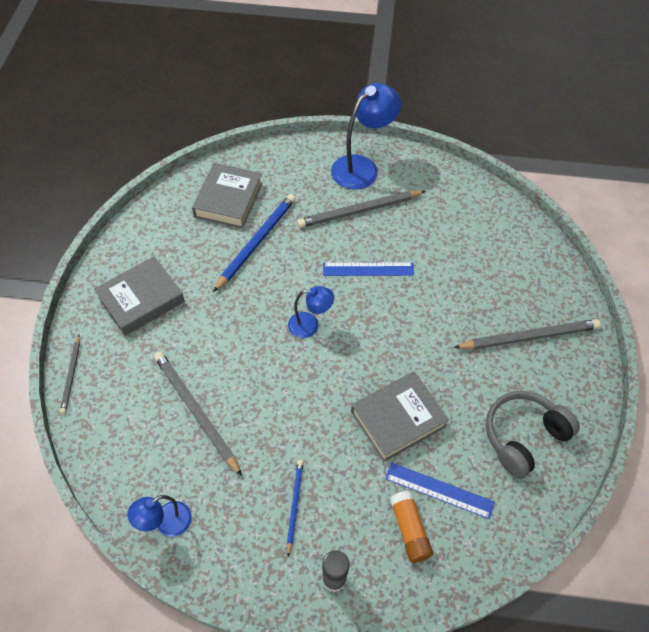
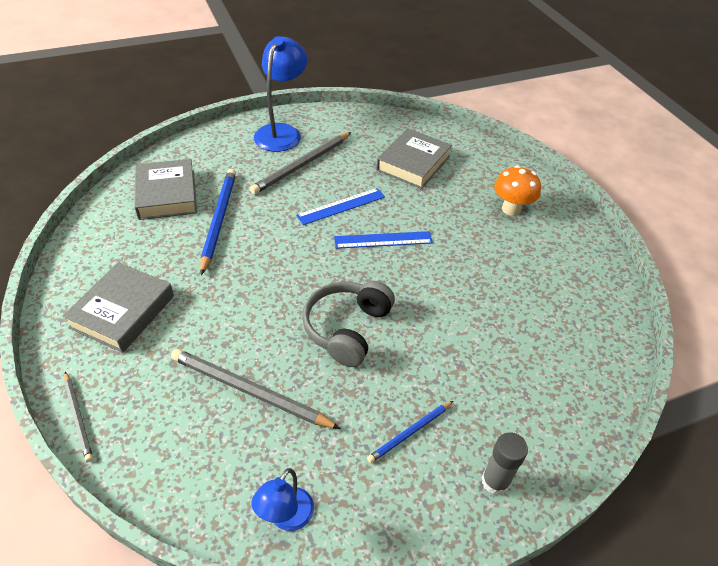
camera: 30 degrees left, 10 degrees down
(294, 506) = (410, 432): blue pencil -> blue pencil turned 105 degrees counterclockwise
(310, 325) = (318, 269): blue lamp -> none
(398, 419) = (452, 314): grey book -> grey book (413, 163)
(409, 529) = (529, 401): orange glue stick -> none
(439, 490) = (529, 356): blue ruler -> blue ruler (383, 240)
(523, 436) = (563, 283): grey headphones -> grey headphones (347, 328)
(528, 337) = (511, 209): grey pencil -> orange mushroom

